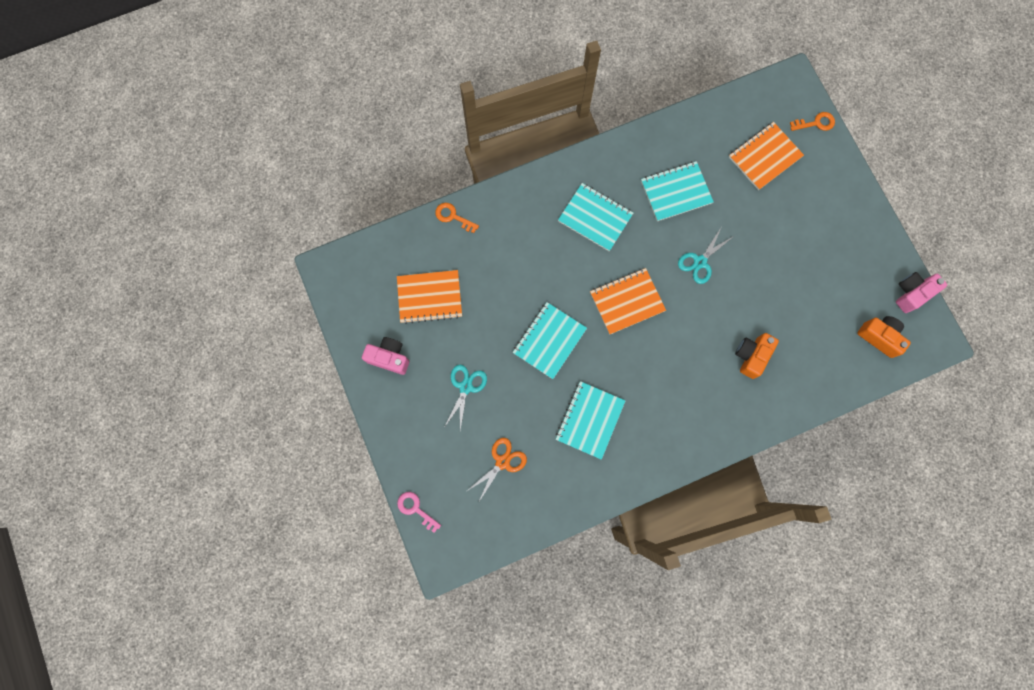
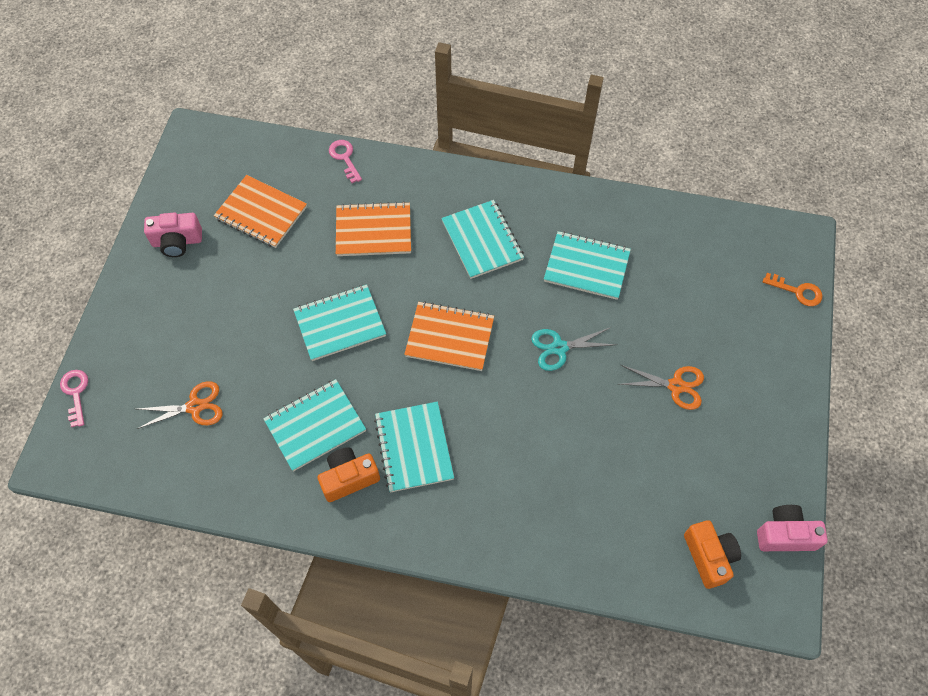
camera: 35 degrees right, 15 degrees down
(389, 358) = (177, 242): pink camera -> pink camera turned 120 degrees clockwise
(453, 217) = (344, 158): orange key -> pink key
(466, 387) = (222, 313): turquoise scissors -> none
(662, 390) = (414, 447): none -> turquoise notebook
(751, 356) = (541, 477): orange camera -> orange camera (349, 478)
(765, 157) = (712, 290): orange notebook -> orange notebook (373, 231)
(787, 239) = (676, 386): none -> orange scissors

